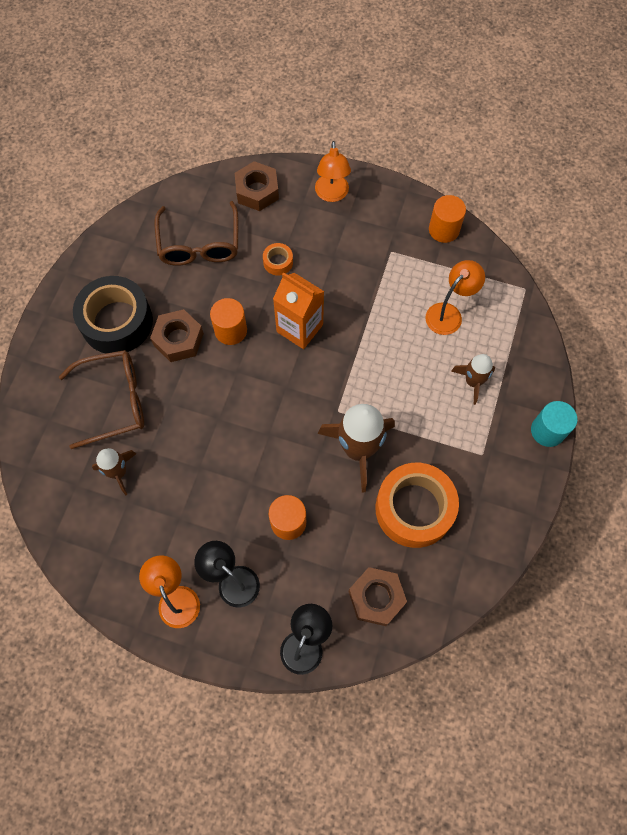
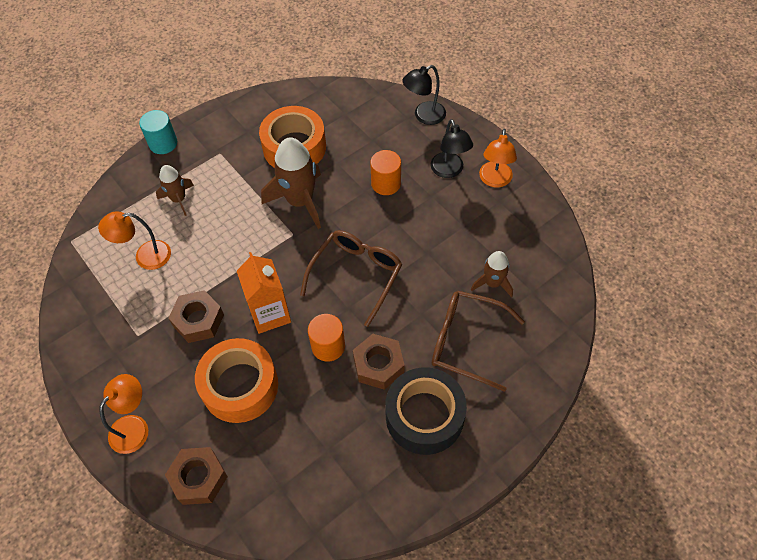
camera: 145 degrees left, 10 degrees down
(199, 244) = (297, 452): brown glasses -> brown glasses (356, 275)
(278, 262) = (240, 386): orange tape -> orange tape, size x2.33
(376, 597) = (361, 115): brown nut -> brown nut (198, 320)
(444, 229) = (76, 328): orange cylinder -> none

